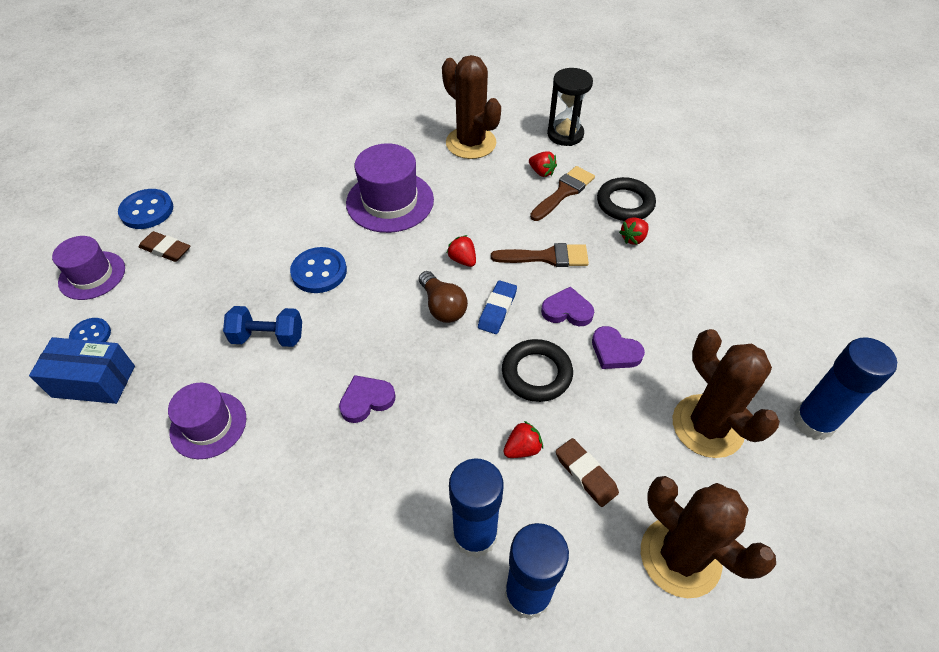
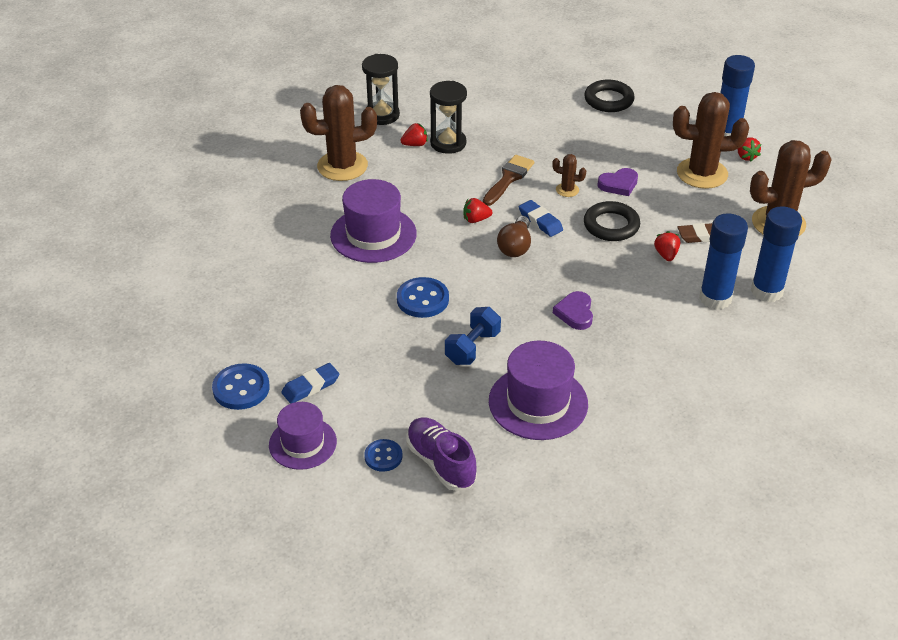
camera: 60 degrees left, 10 degrees down
(94, 381) = (441, 463): blue box -> purple shoe
(166, 249) = (311, 386): brown eraser -> blue eraser
(208, 425) = (538, 402): purple hat -> purple hat, size x1.52
(442, 306) = (515, 246): brown light bulb -> brown light bulb turned 105 degrees clockwise
(564, 192) = (448, 143): brown brush -> black hourglass
(567, 310) = (567, 190): purple heart -> brown cactus
(625, 203) = (487, 121): black ring -> black ring (608, 100)
(633, 238) = (525, 132): red strawberry -> red strawberry (746, 156)

